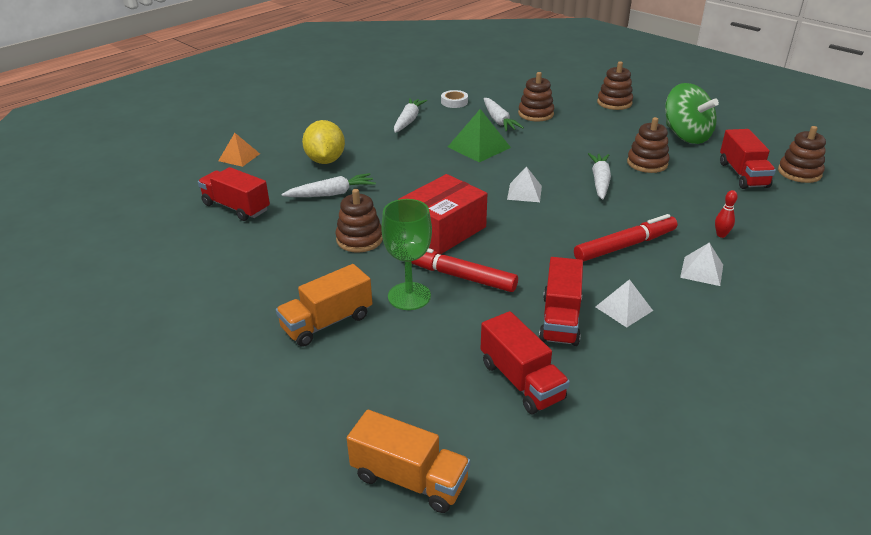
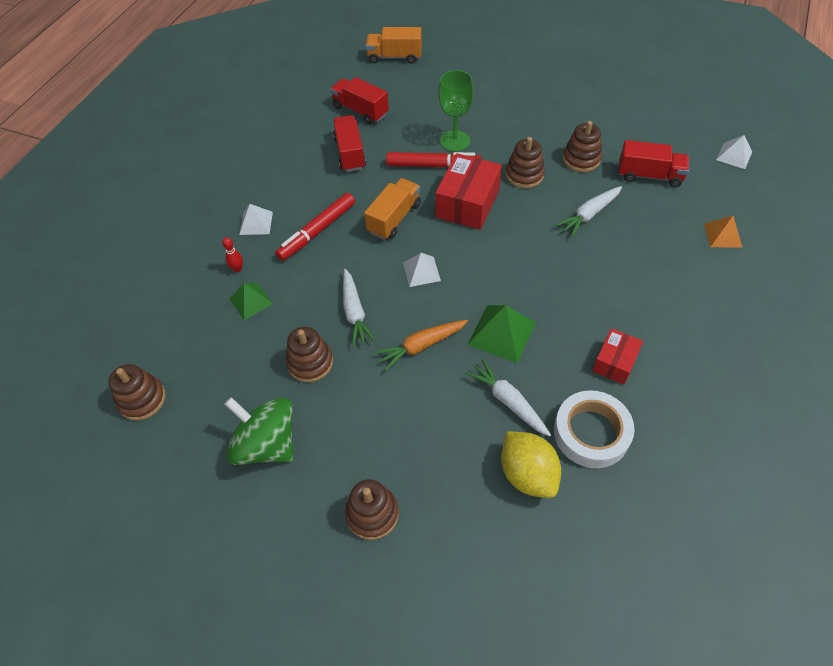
camera: 160 degrees right, 20 degrees up
(325, 161) = (637, 257): yellow lemon -> yellow lemon (527, 474)
(327, 322) = (492, 110): orange truck -> orange truck (394, 218)
(408, 121) = (615, 362): white carrot -> red box
(454, 102) = (591, 433): white tape -> white tape, size x1.91
(535, 114) = (469, 437): brown stacking toy -> brown stacking toy (581, 159)
(548, 153) = (422, 346): none -> orange carrot
(623, 308) = (310, 173): white pyramid -> white pyramid (734, 155)
(703, 208) = (251, 301): none -> green pyramid
(743, 175) = (206, 374): red truck -> none

